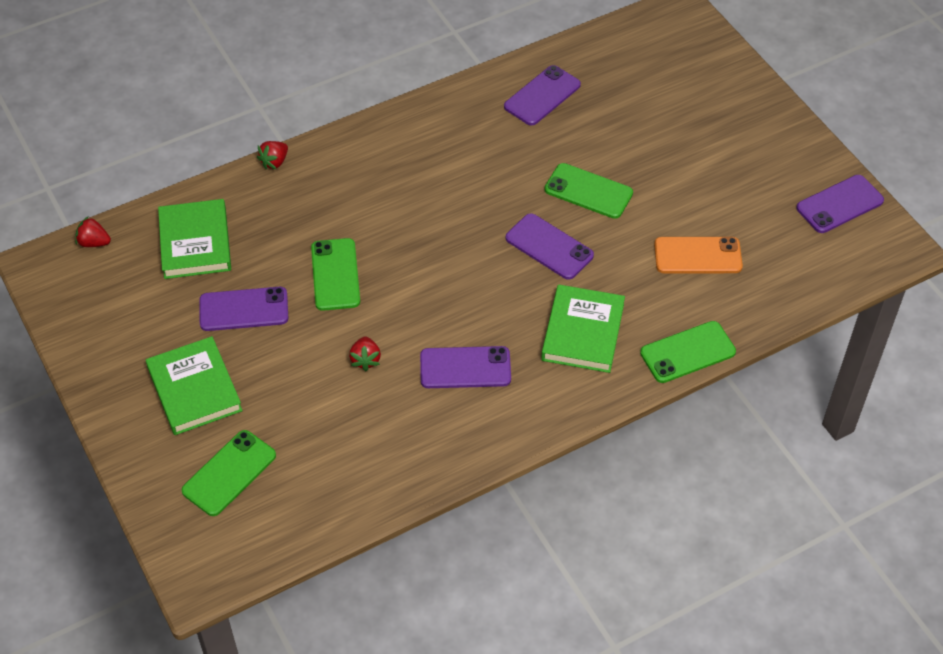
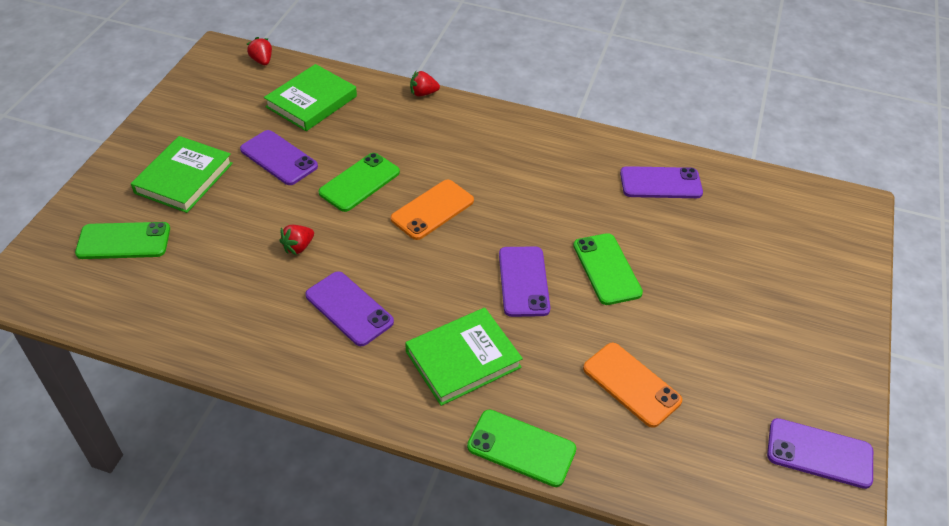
camera: 45 degrees right, 5 degrees down
(418, 249) = (432, 210): none -> orange phone

